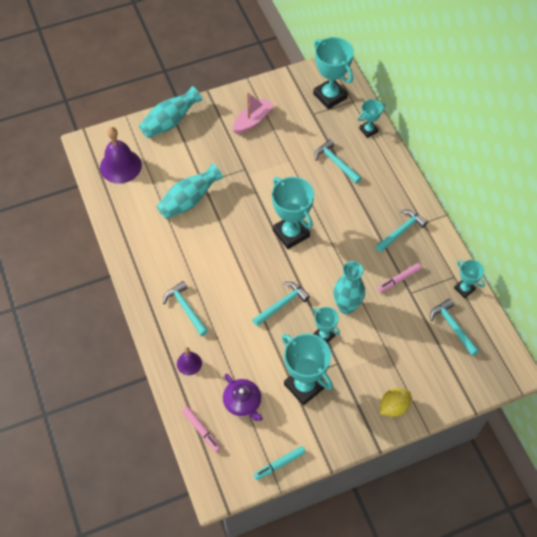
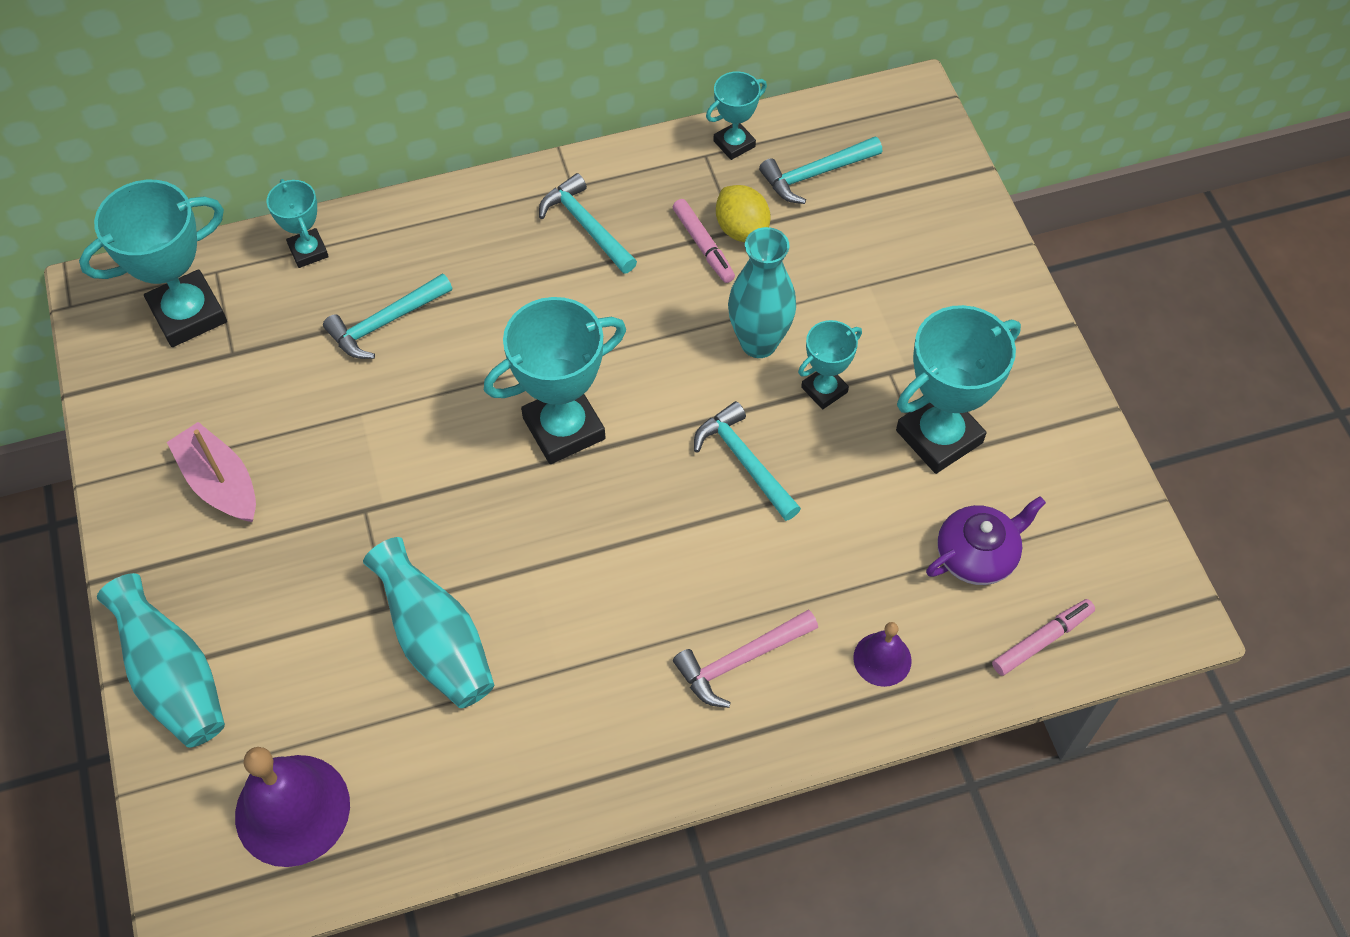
camera: 85 degrees left, 0 degrees up
(186, 308) = (741, 660): turquoise hammer -> pink hammer
(279, 464) = (1110, 496): turquoise marker -> none
(393, 407) = (984, 290): yellow lemon -> yellow lemon (742, 230)

